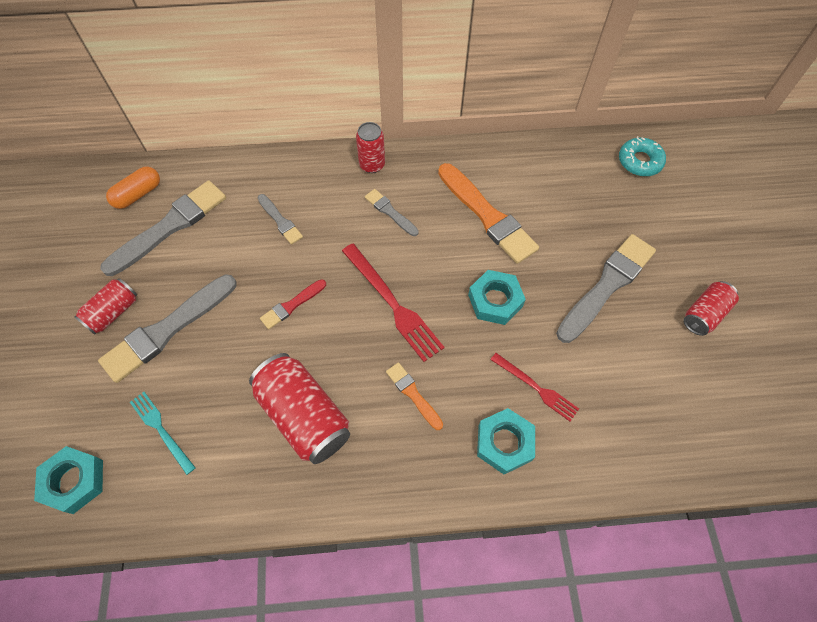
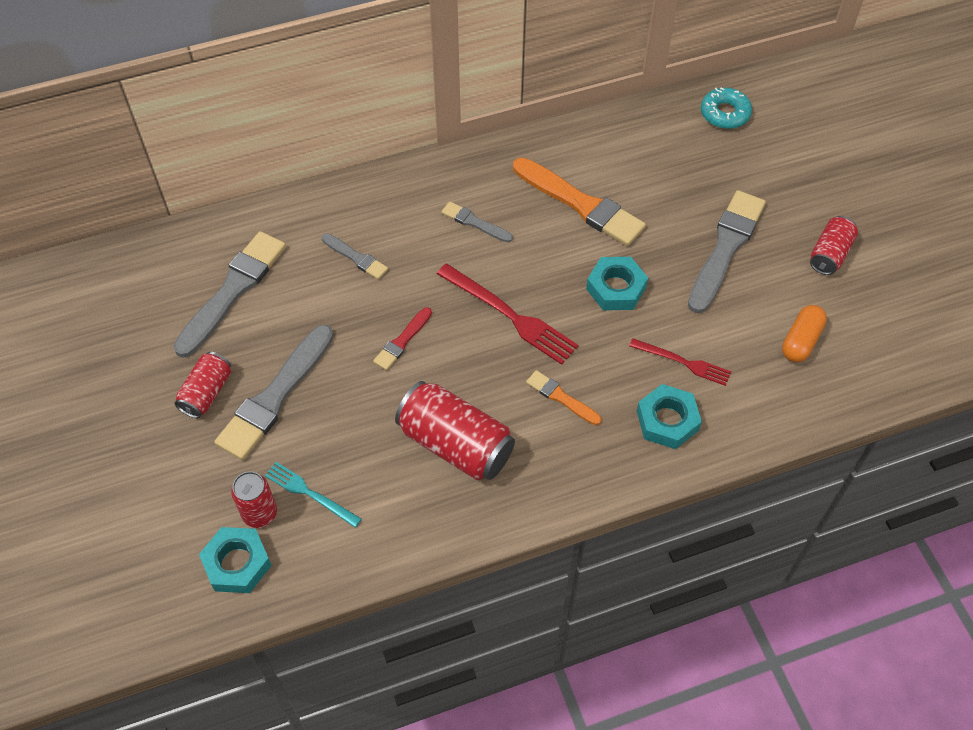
camera: 15 degrees left, 5 degrees down
(138, 194) = (181, 264): orange capsule -> orange capsule (801, 341)
(372, 165) = (436, 176): red can -> red can (259, 513)

